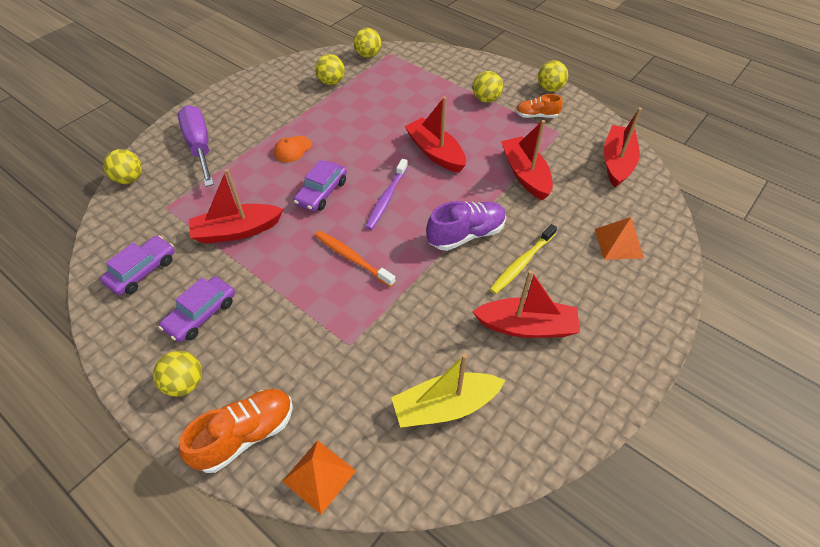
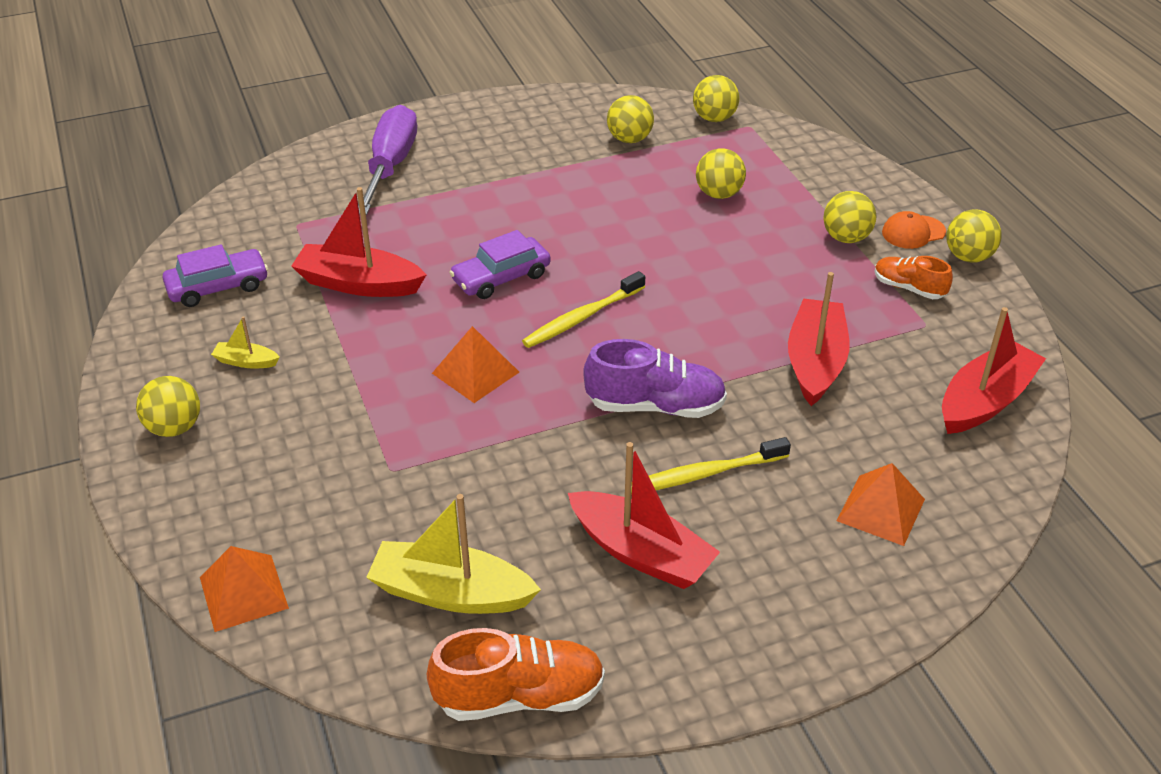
camera: 30 degrees right, 10 degrees down
(129, 179) = (279, 175): yellow ball -> yellow ball (719, 194)
(201, 314) = (246, 362): purple car -> yellow boat
(245, 435) = (197, 511): orange shoe -> orange shoe (520, 696)
(292, 149) = (506, 210): orange cap -> orange cap (913, 232)
(352, 258) = (475, 372): orange toothbrush -> orange pyramid
(386, 198) = (582, 317): purple toothbrush -> yellow toothbrush
(435, 153) = (702, 284): red boat -> none

